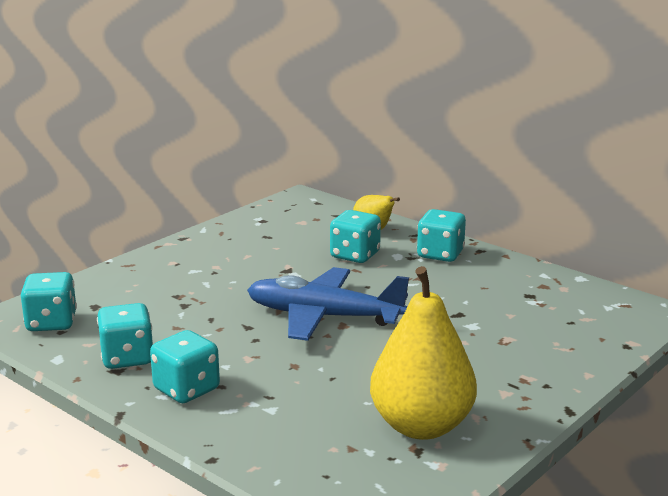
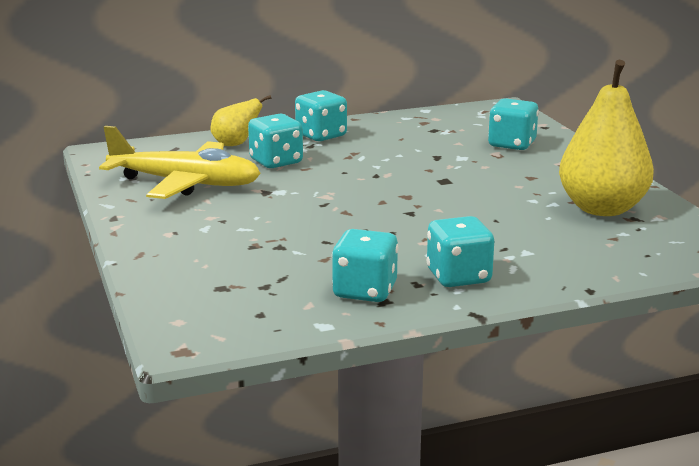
camera: 60 degrees left, 0 degrees up
(51, 323) = (233, 315): turquoise dice -> turquoise dice (512, 144)
(270, 239) = (186, 183): none -> yellow plane
(323, 316) = (382, 199): blue plane -> none

